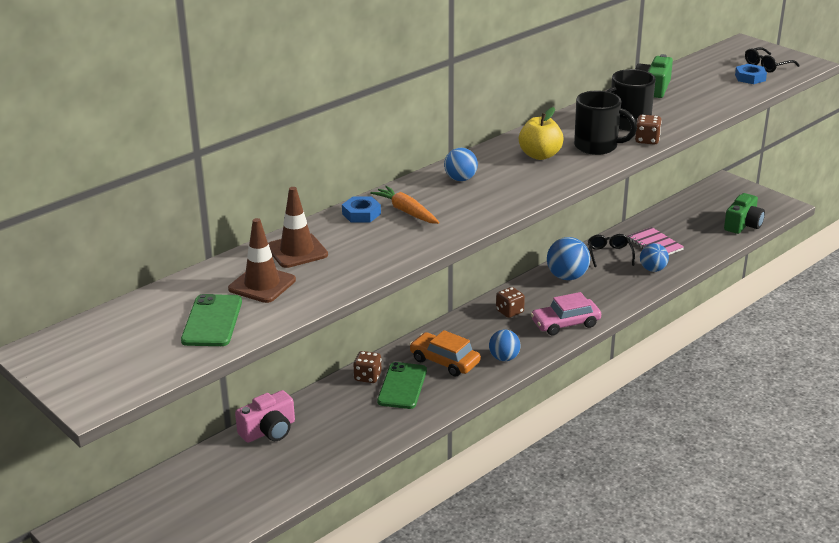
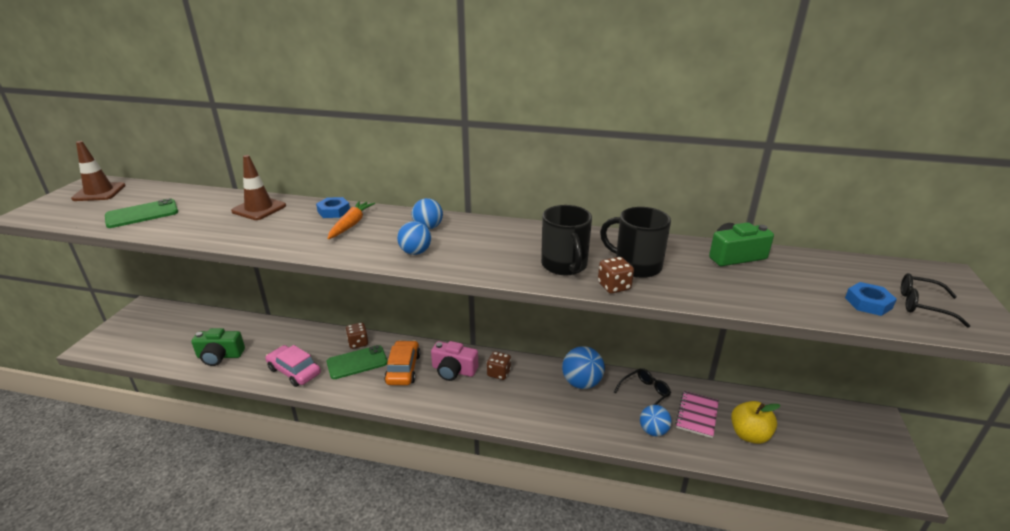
camera: 55 degrees right, 0 degrees up
(262, 284) = (202, 213): brown traffic cone -> brown traffic cone (99, 192)
(269, 431) = (271, 330): pink camera -> pink camera (453, 370)
(504, 358) = (431, 397): blue ball -> blue ball (415, 252)
(540, 155) = (511, 245): yellow apple -> yellow apple (749, 435)
(565, 323) = (510, 411): pink car -> pink car (294, 371)
(743, 224) = (818, 466): green camera -> green camera (220, 356)

